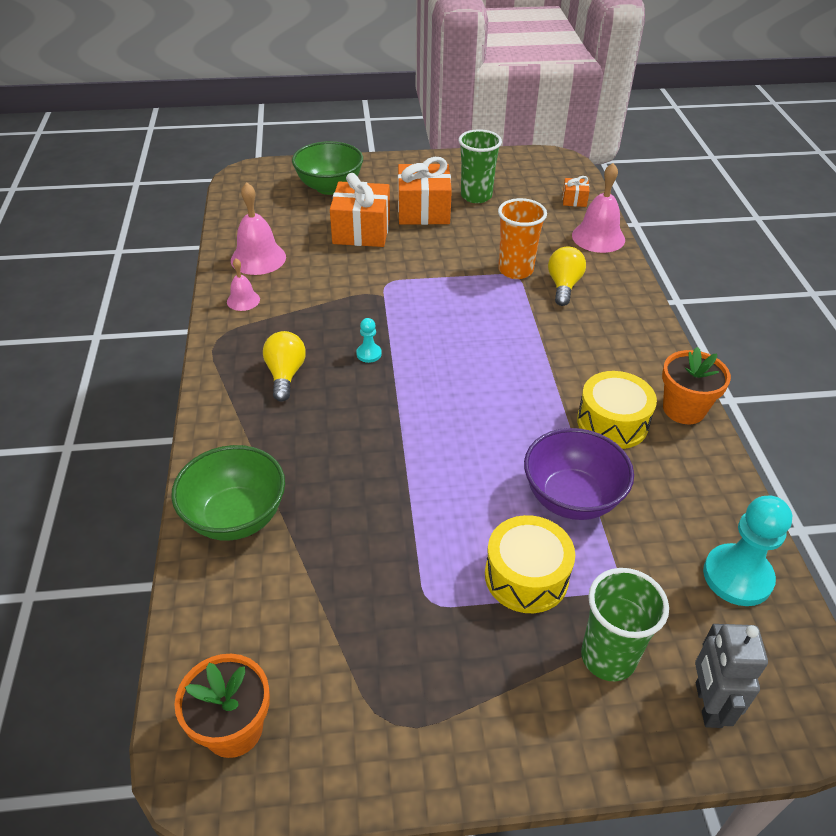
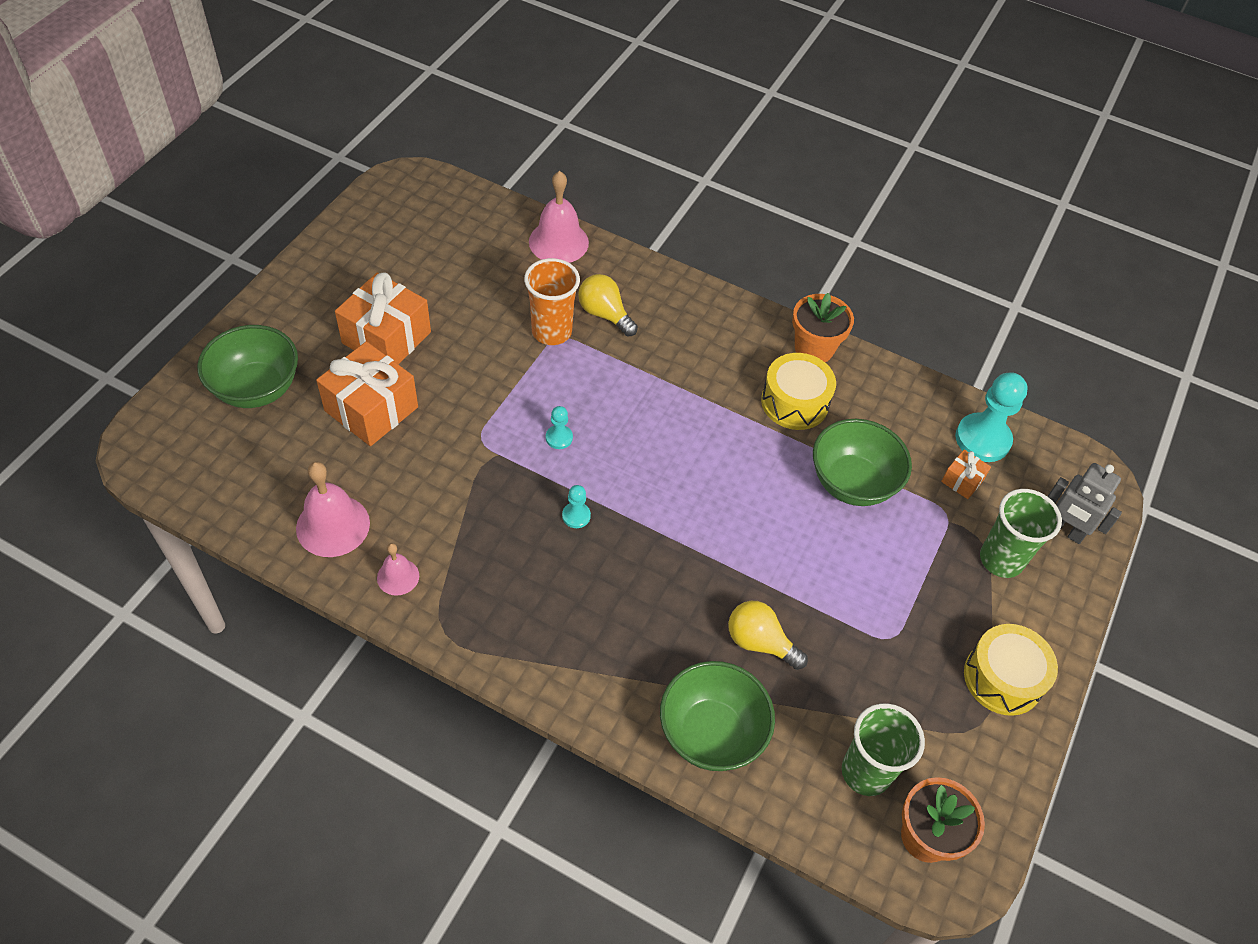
camera: 60 degrees left, 10 degrees up
(285, 375) = (551, 599): yellow light bulb -> yellow light bulb (760, 642)
(428, 315) = (559, 438): none -> turquoise pawn
(476, 196) = (403, 281): green cup -> green cup (865, 772)
(526, 576) = (906, 562): yellow drum -> yellow drum (1003, 678)
(571, 498) = (852, 483): purple bowl -> green bowl
(574, 200) = (485, 216): orange gift -> orange gift (962, 481)

